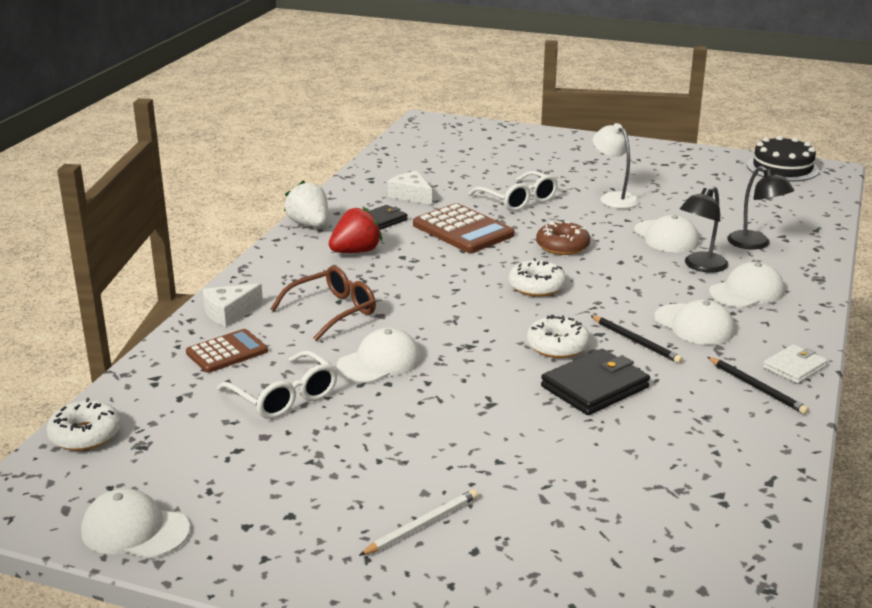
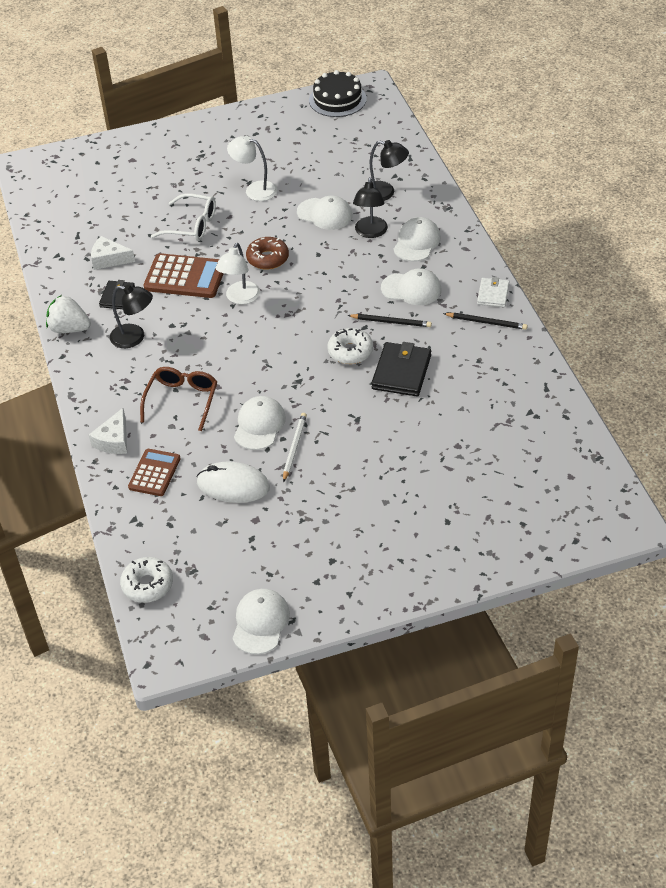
camera: 35 degrees left, 20 degrees up
(135, 530) = (260, 622): white cap -> white cap turned 120 degrees clockwise
(284, 397) = (233, 485): white glasses -> white mouse
(356, 252) = (134, 338): red strawberry -> black lamp
(422, 525) = (406, 523): white pencil -> white pencil (294, 447)
(495, 263) = (240, 298): none -> white lamp
(536, 286) = (288, 306): white donut -> none

